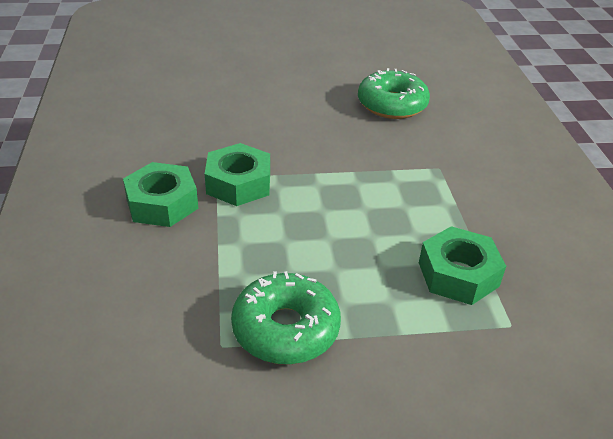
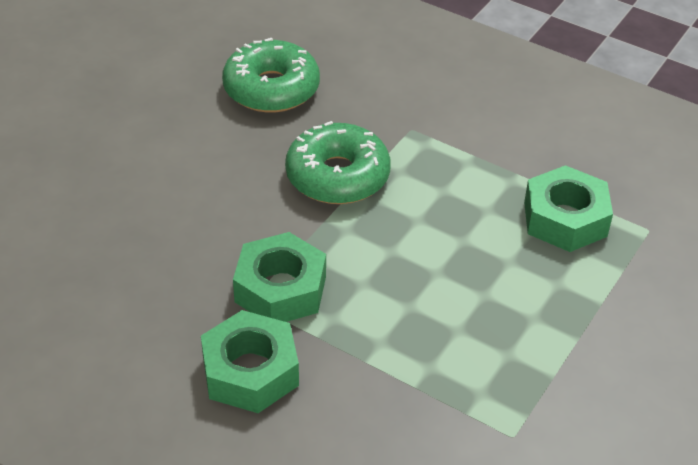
camera: 50 degrees left, 5 degrees up
(285, 329) = (531, 377): green donut -> green donut (337, 176)

